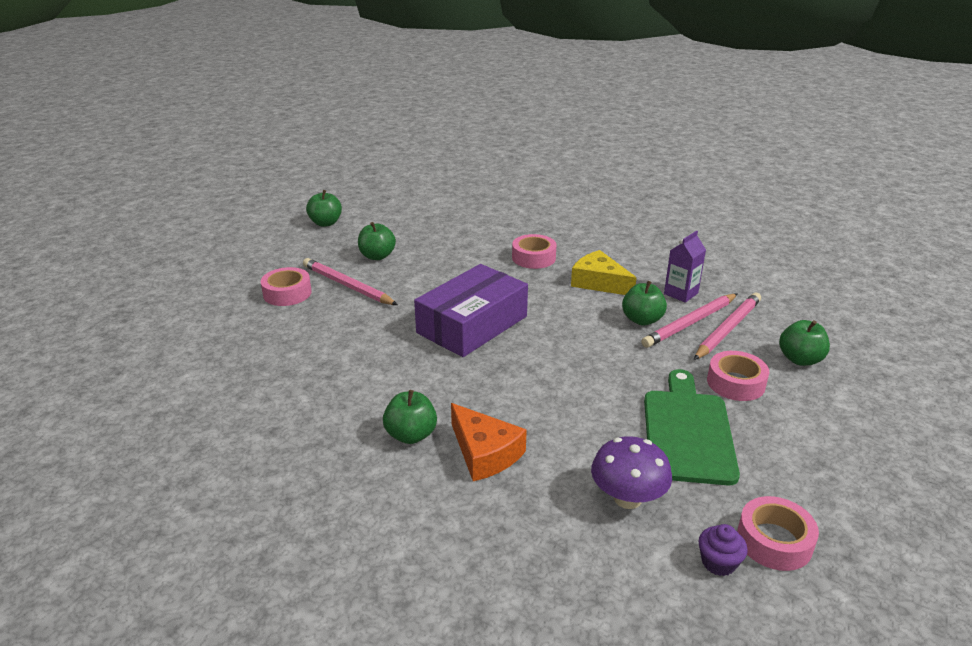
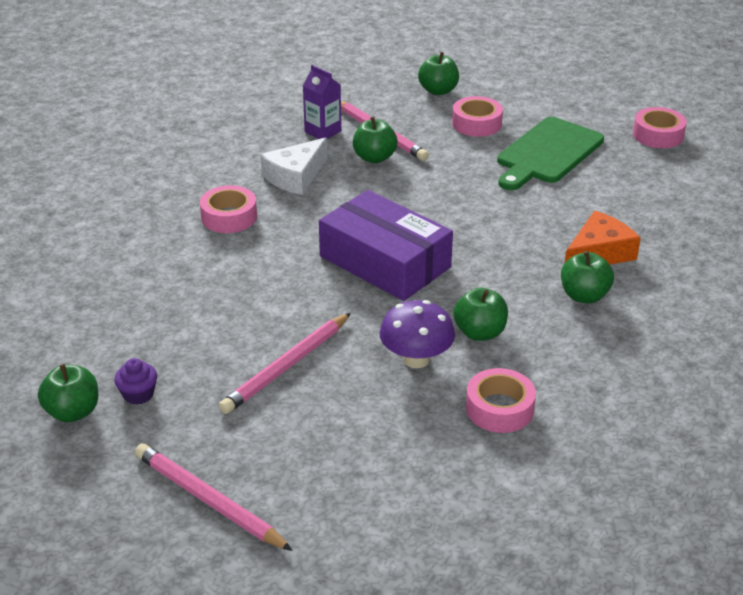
camera: 90 degrees left, 5 degrees up
(287, 293) = (304, 422): pink tape -> pink tape (499, 409)
(377, 256) = (203, 346): green apple -> green apple (480, 332)
(599, 282) = (295, 176): yellow cheese -> white cheese
(627, 498) = (634, 187): purple mushroom -> purple mushroom (416, 359)
(687, 431) = (547, 153): green cutting board -> green cutting board turned 60 degrees counterclockwise
(718, 562) = (685, 158): purple cupcake -> purple cupcake (138, 394)
(727, 329) = (390, 116): pink pencil -> pink pencil (208, 500)

